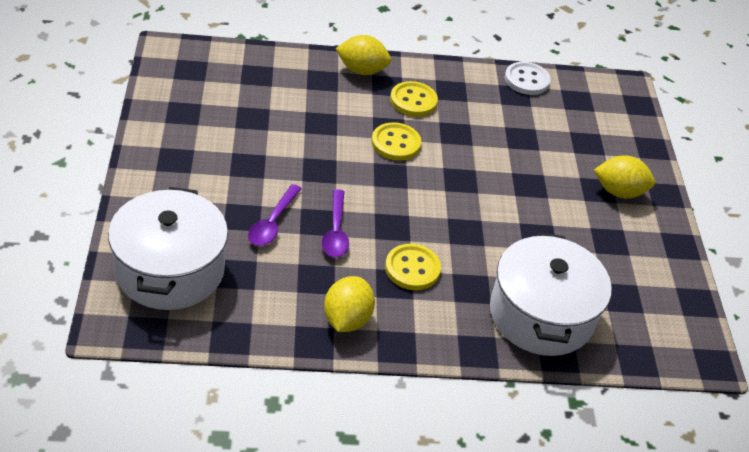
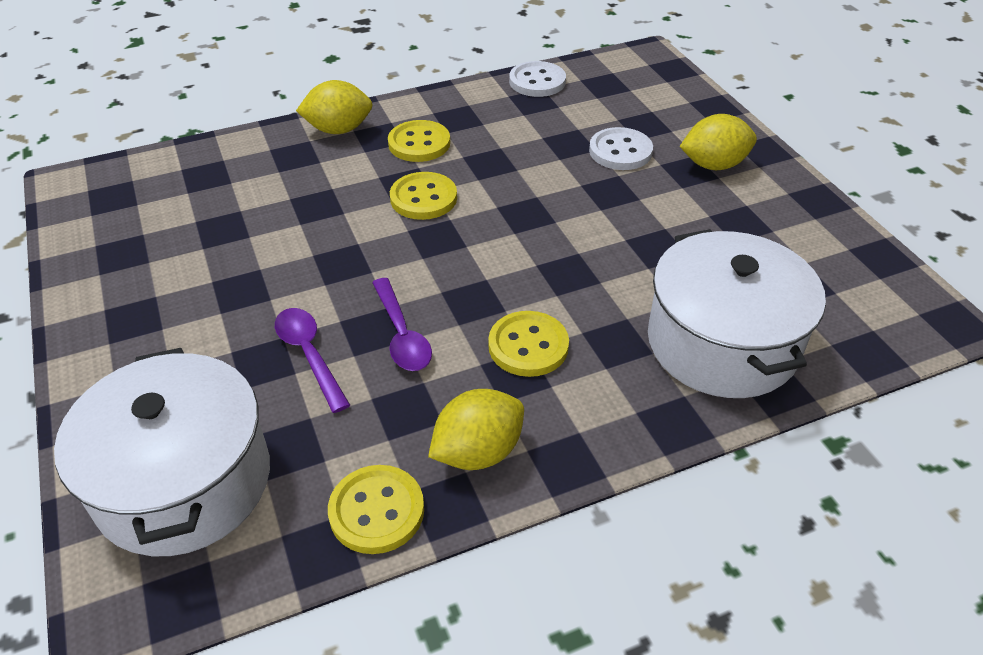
camera: 15 degrees left, 0 degrees up
(271, 328) = (376, 511): none -> yellow button
(272, 223) = (309, 355): purple spoon -> purple spoon turned 150 degrees clockwise
(347, 319) = (478, 452): yellow lemon -> yellow lemon turned 60 degrees clockwise
(556, 157) = (620, 151): none -> white button

